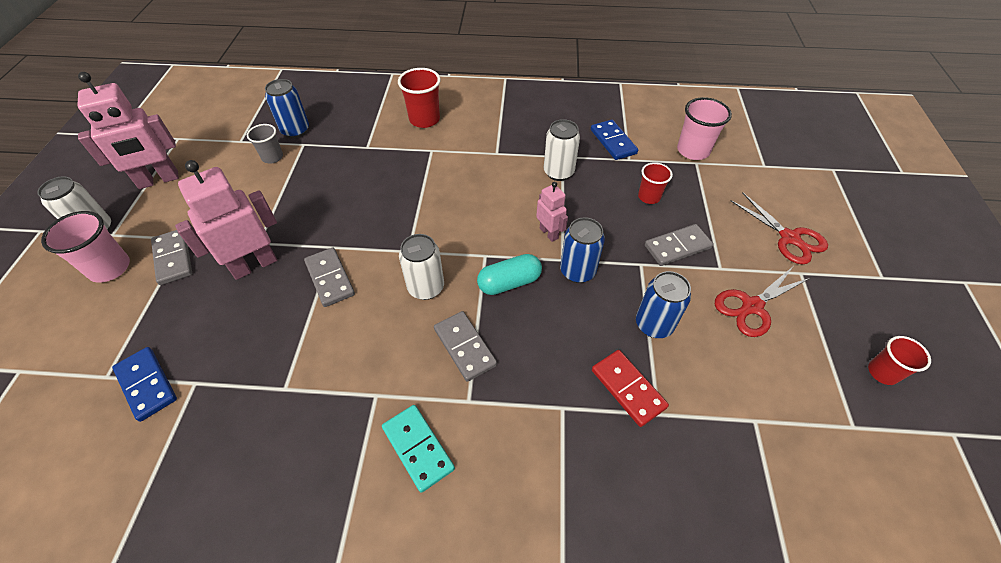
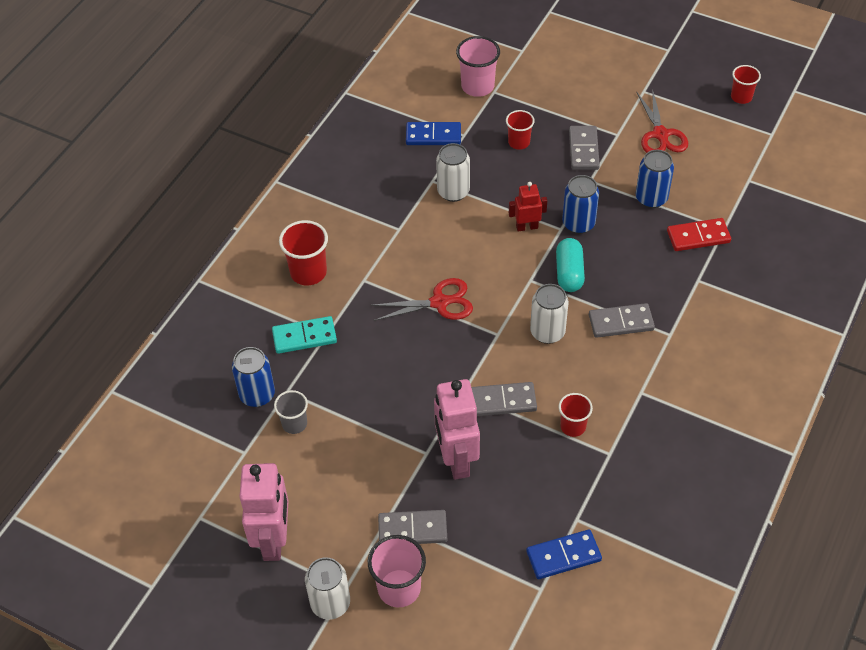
camera: 65 degrees left, 0 degrees up
(313, 344) = (573, 426): none -> red cup
(418, 448) = (697, 376): turquoise domino -> turquoise domino (304, 337)
(549, 233) = (527, 227): pink robot -> red robot
(789, 238) = (608, 79): red scissors -> red scissors (439, 302)

